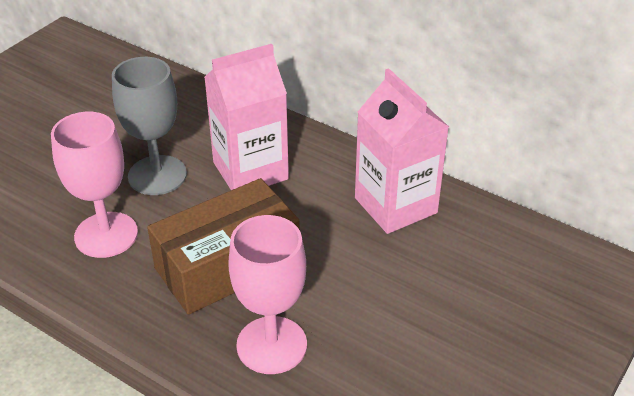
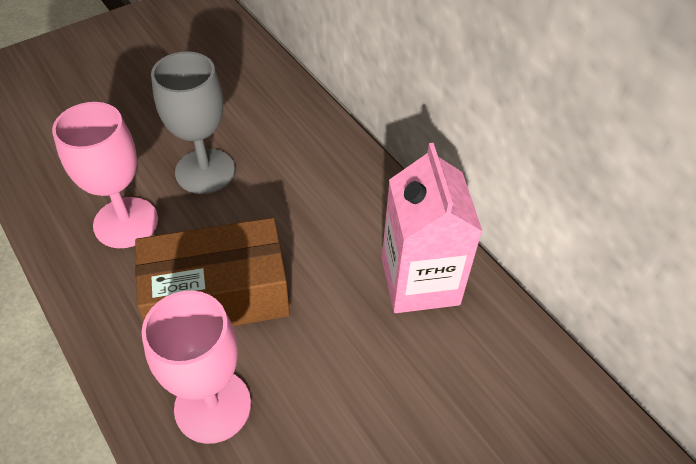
camera: 20 degrees right, 10 degrees up
(250, 171) = (294, 193): pink carton -> none

